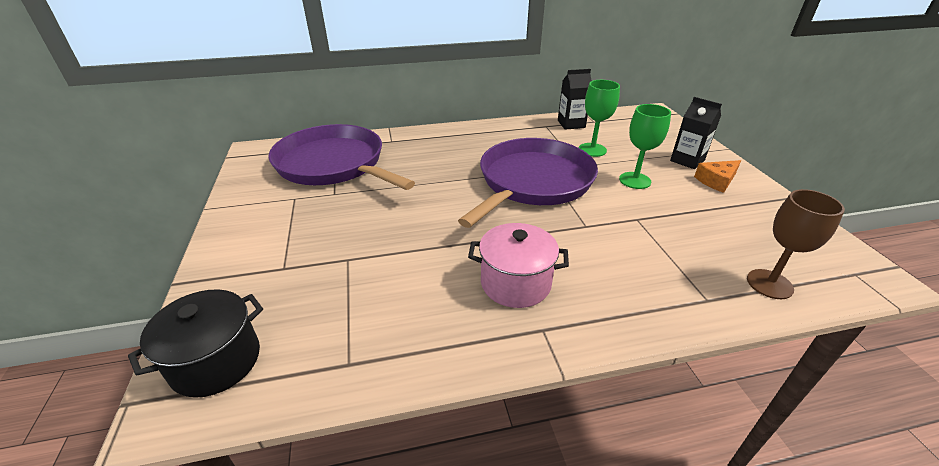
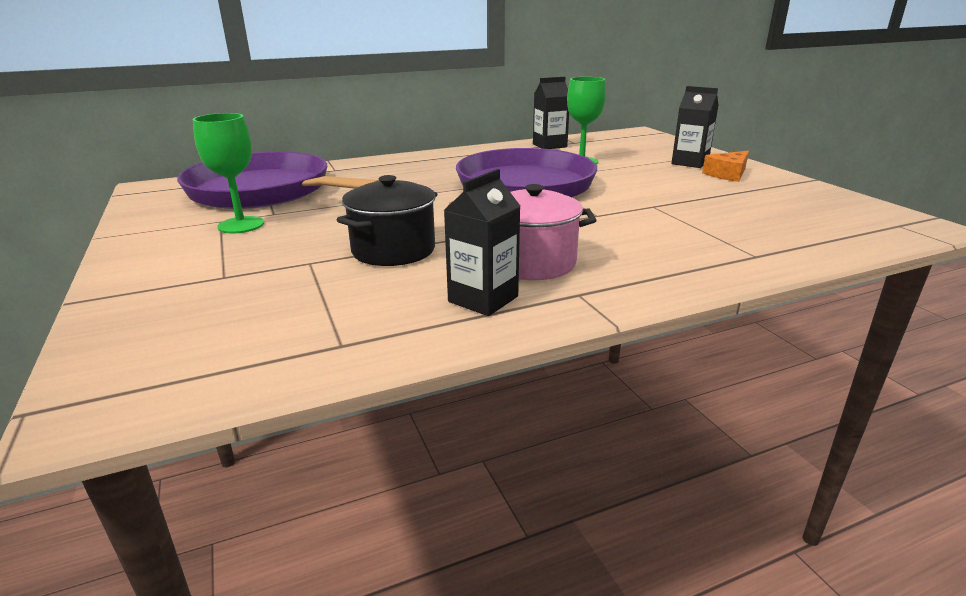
camera: 10 degrees left, 10 degrees down
(216, 361) = (151, 362): black pot -> black pot (393, 250)
(466, 324) = (483, 299): none -> black carton
(635, 180) = (638, 180): green goblet -> green goblet (241, 225)
(769, 284) = (816, 239): brown goblet -> none

